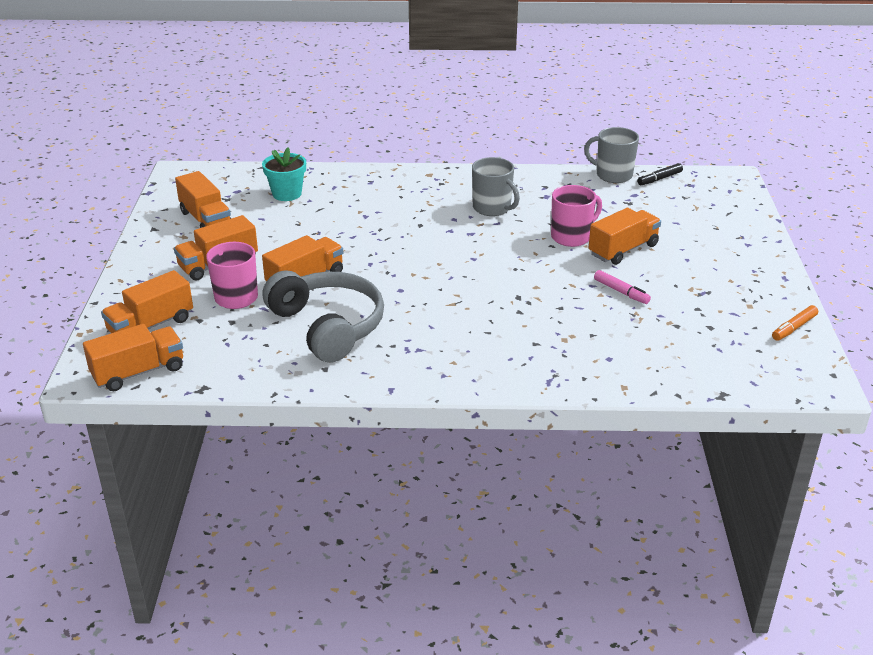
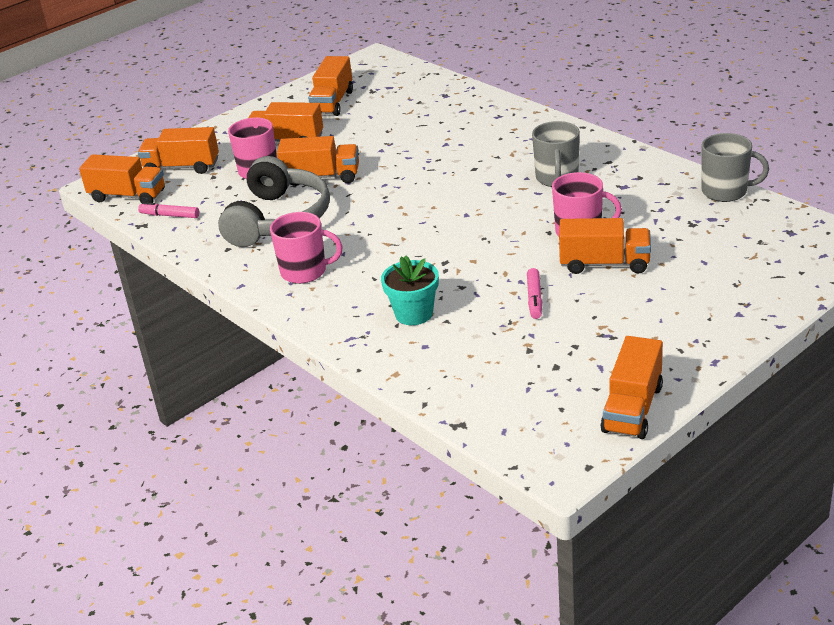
camera: 50 degrees right, 0 degrees up
(217, 368) = (170, 215): none -> pink marker
(287, 194) = (419, 103): turquoise flower pot -> turquoise flower pot (414, 314)
(425, 353) = (305, 272): none -> pink mug
(613, 175) = (725, 191): grey mug -> grey mug turned 120 degrees clockwise
(659, 179) = (768, 214): black marker -> none
(794, 328) = (632, 408): orange marker -> orange truck

